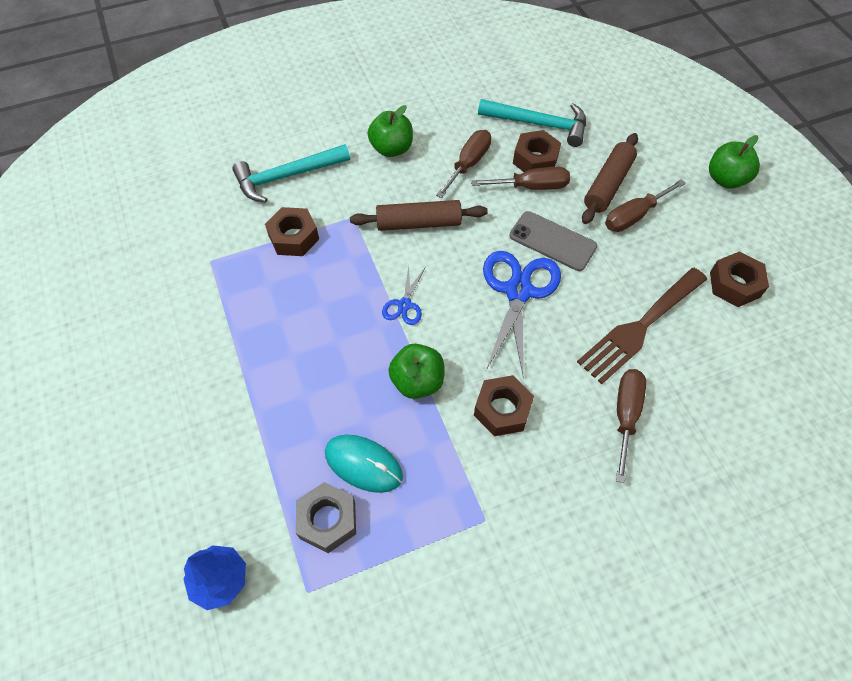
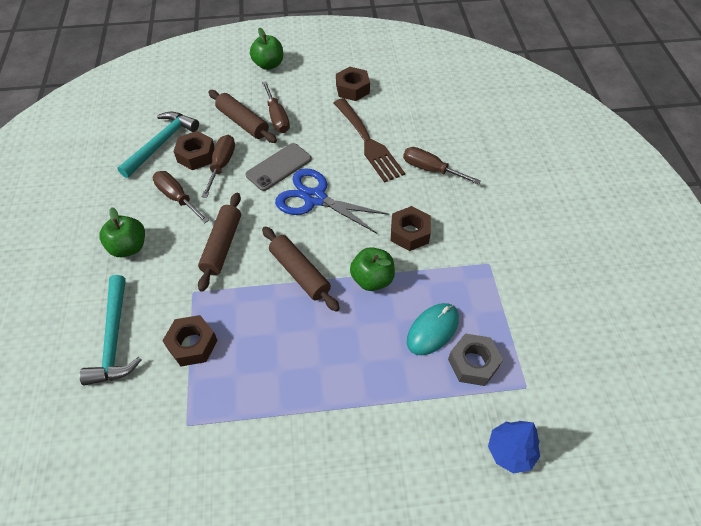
camera: 75 degrees left, 5 degrees down
(404, 305) = (299, 273): blue scissors -> brown rolling pin

